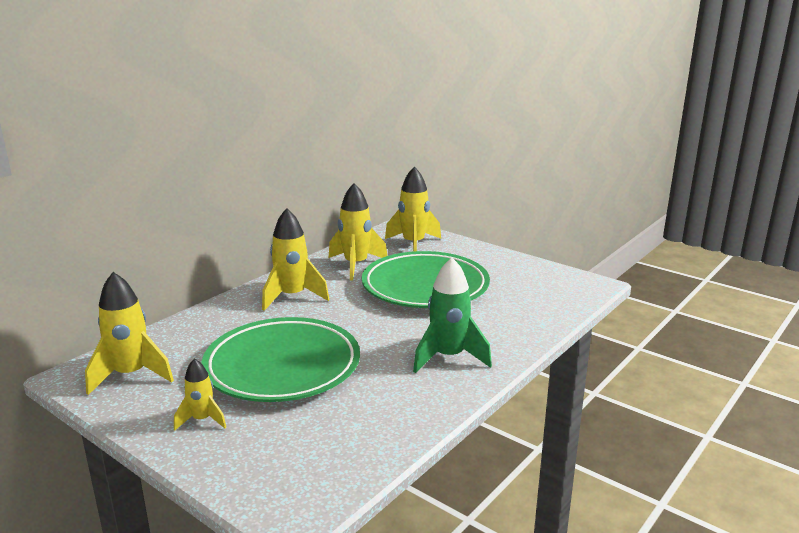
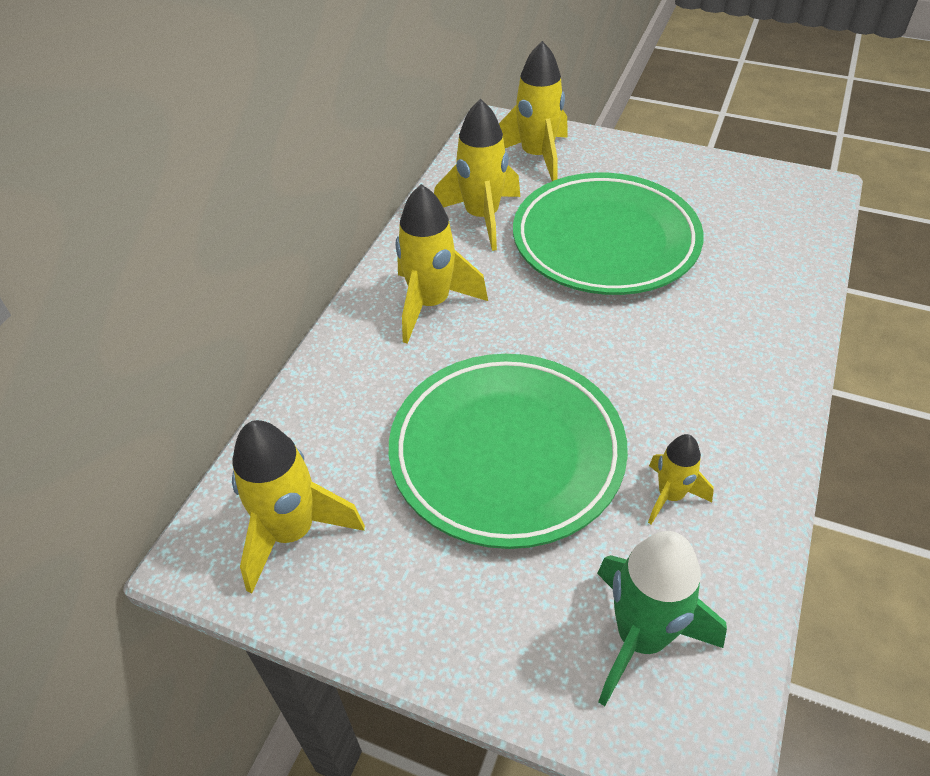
camera: 15 degrees left, 25 degrees up
(202, 420) = (460, 596): yellow rocket -> yellow rocket (670, 496)
(448, 357) = (721, 376): green rocket -> green rocket (641, 638)

